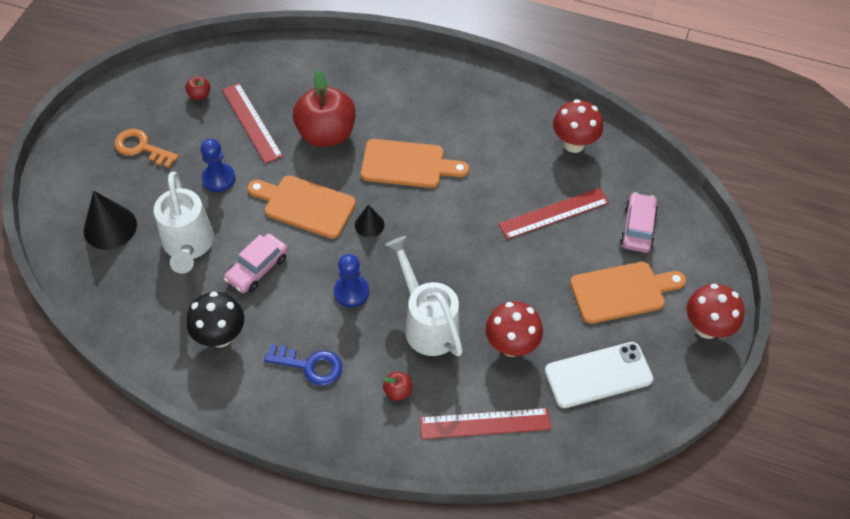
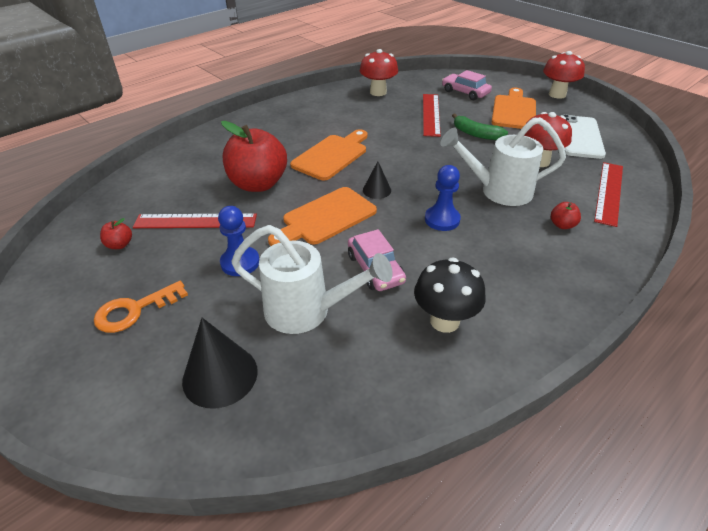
camera: 60 degrees left, 15 degrees down
(310, 365) = (512, 267): blue key -> none
(535, 270) = (475, 134): none -> green banana

